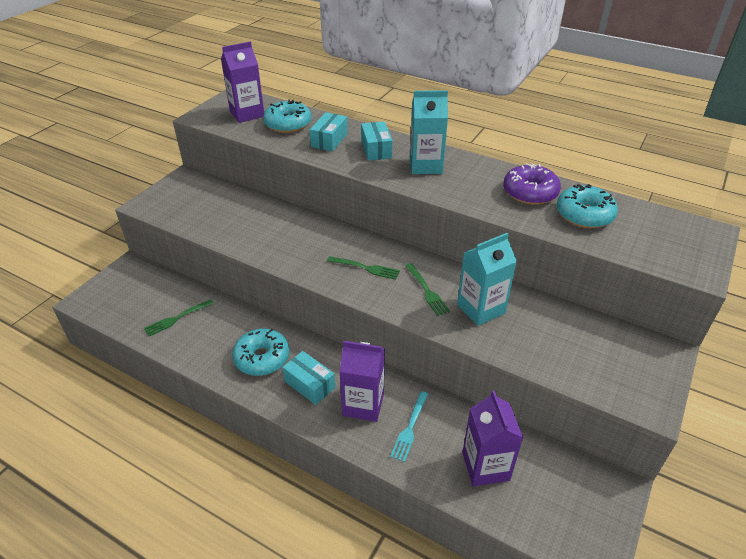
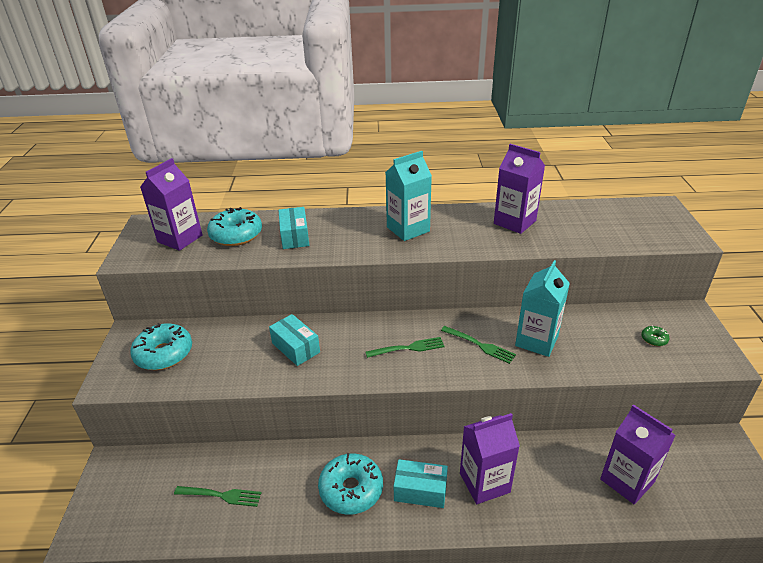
camera: 30 degrees left, 5 degrees down
(177, 318) = (221, 495): green fork -> green fork turned 105 degrees counterclockwise
(376, 149) = (348, 230): turquoise box -> turquoise box (296, 347)
(410, 428) = (542, 482): turquoise fork -> none
(530, 192) = (514, 222): purple donut -> purple carton
(584, 215) = (572, 225): turquoise donut -> turquoise donut (164, 354)
(598, 356) = (654, 339): none -> green donut

